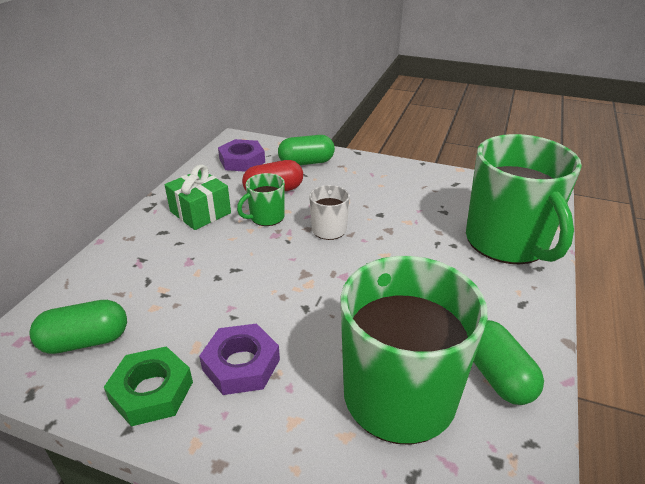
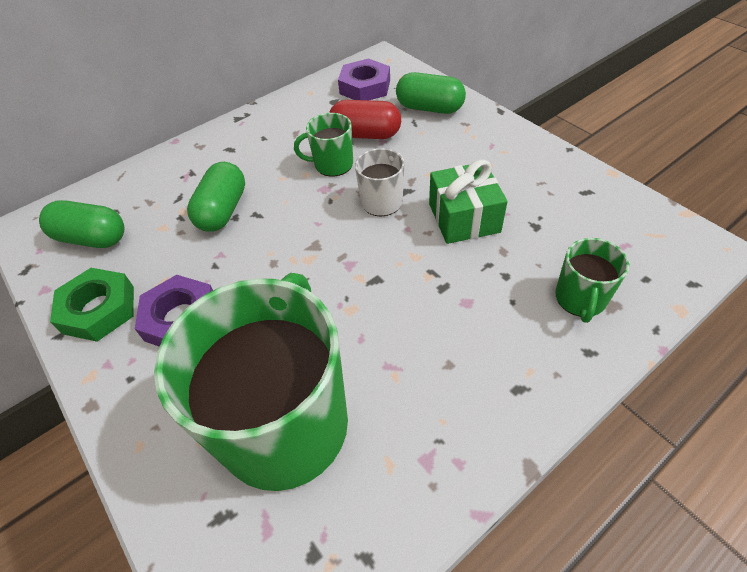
camera: 35 degrees right, 15 degrees up
(200, 212) = (277, 138): green gift -> green gift (464, 218)
(497, 375) = (403, 461): green capsule -> green capsule (223, 210)
(507, 242) = (580, 299): green mug -> green mug, size x0.45

